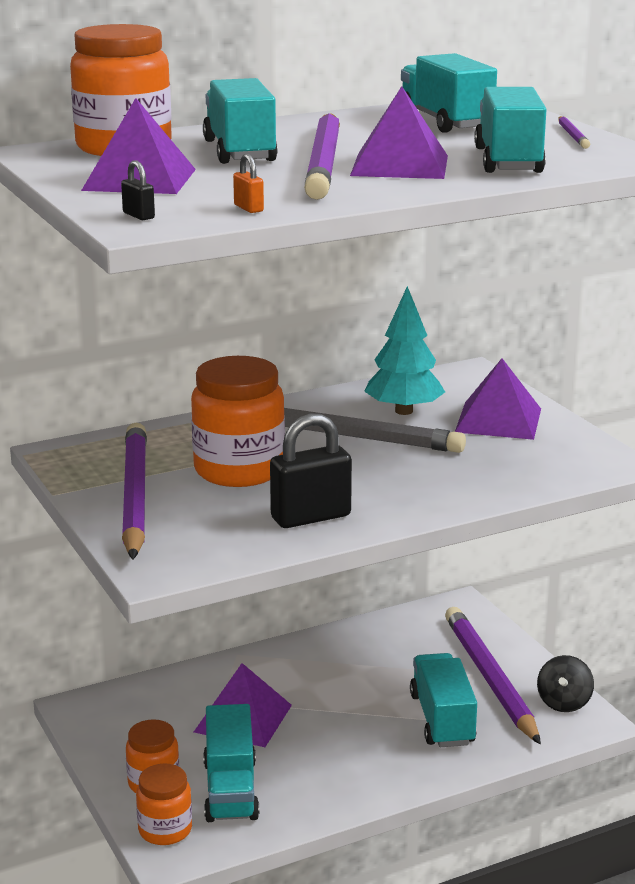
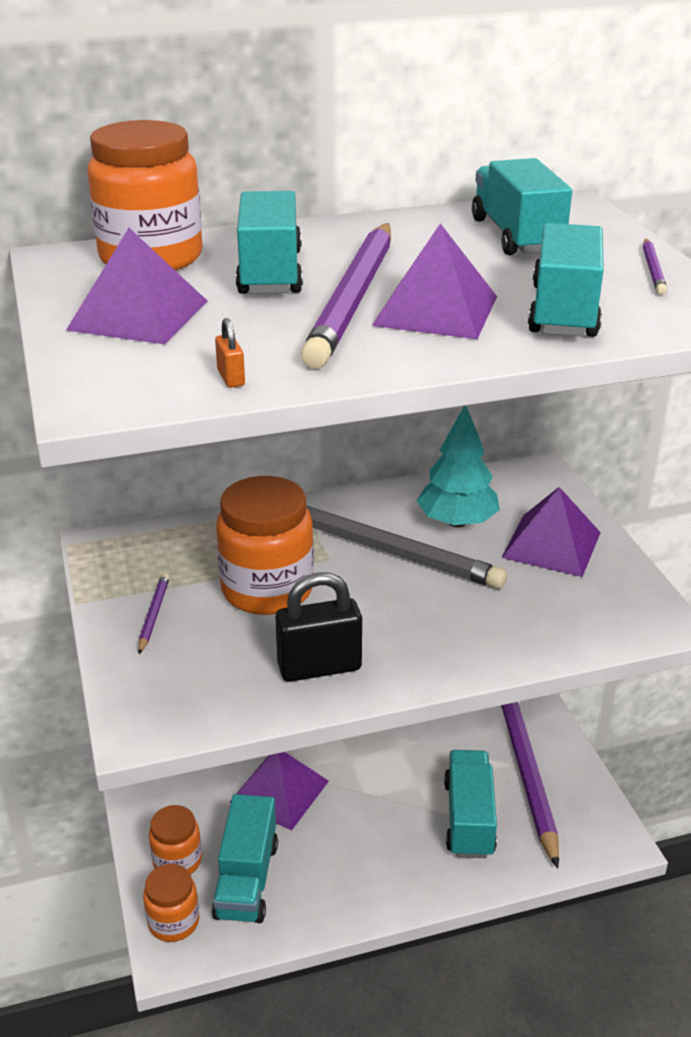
camera: 10 degrees right, 10 degrees up
(135, 495) = (154, 614): purple pencil -> purple pencil, size x0.42
(138, 216) = (102, 382): black padlock -> none
(564, 703) = (593, 813): black spinning top -> none

